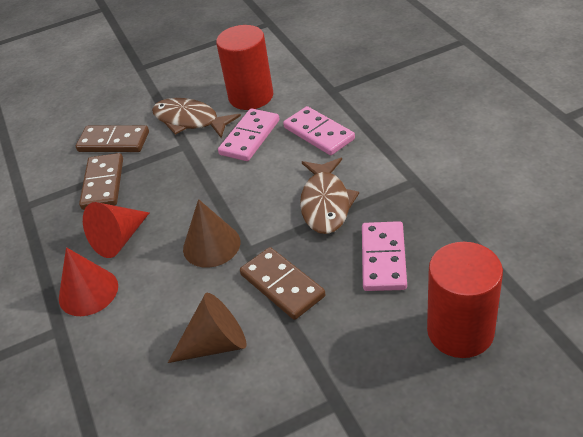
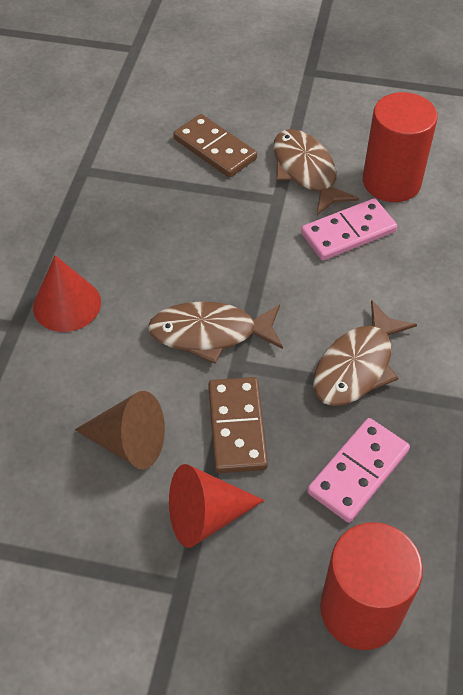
camera: 30 degrees right, 10 degrees up
(103, 184) = (168, 192): brown domino -> none
(119, 239) = (135, 266): red cone -> red cone (206, 516)
(211, 245) = (209, 333): brown cone -> brown fish
(319, 133) = (423, 276): pink domino -> none

